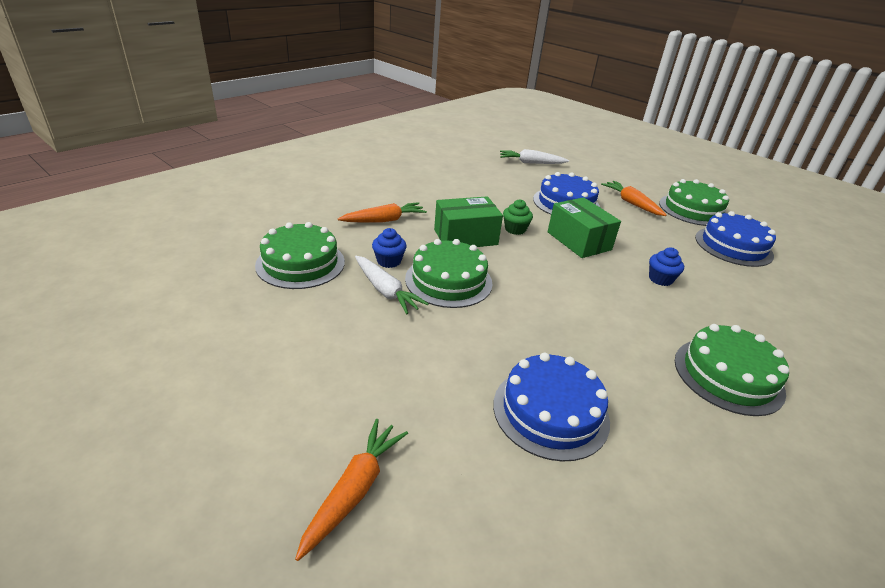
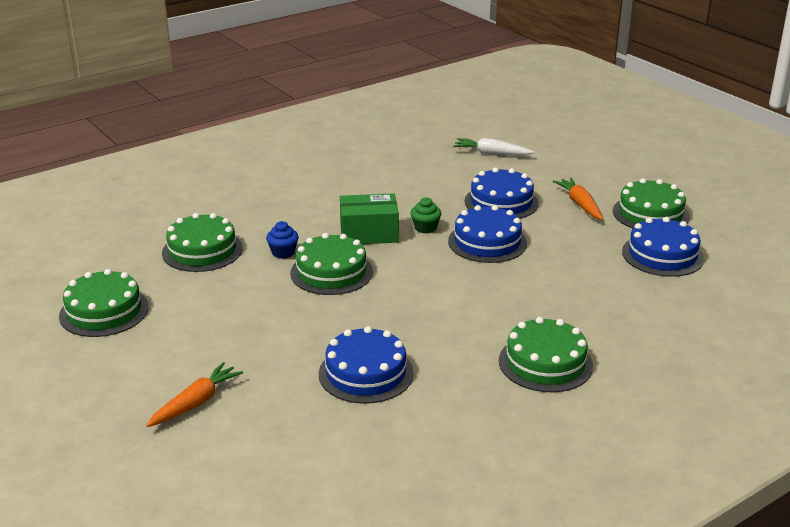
camera: 15 degrees right, 5 degrees down
(196, 350) = (104, 311): none -> green cake
(384, 220) = (294, 214): orange carrot -> none
(385, 291) = (270, 277): white carrot -> none
(579, 241) = (487, 242): green box -> blue cake
(660, 279) = (547, 282): blue cupcake -> none

